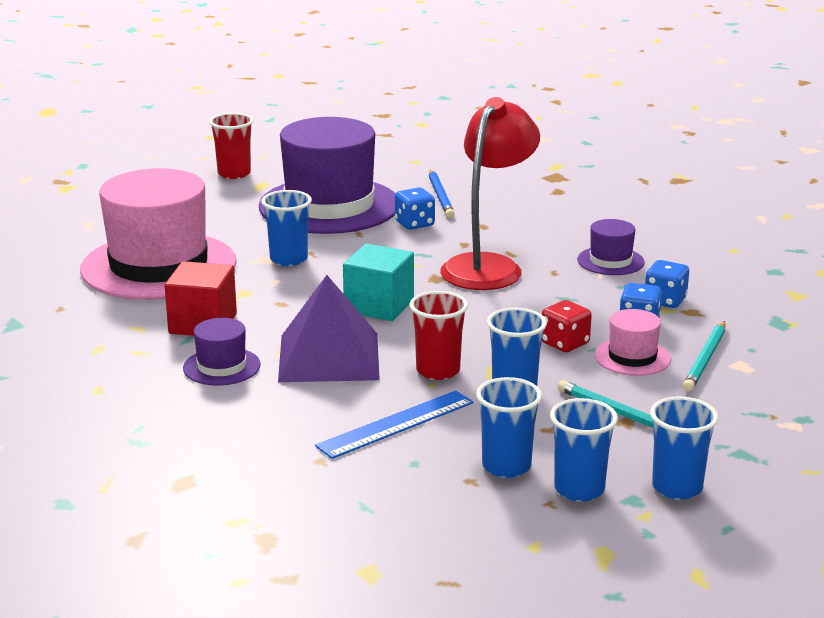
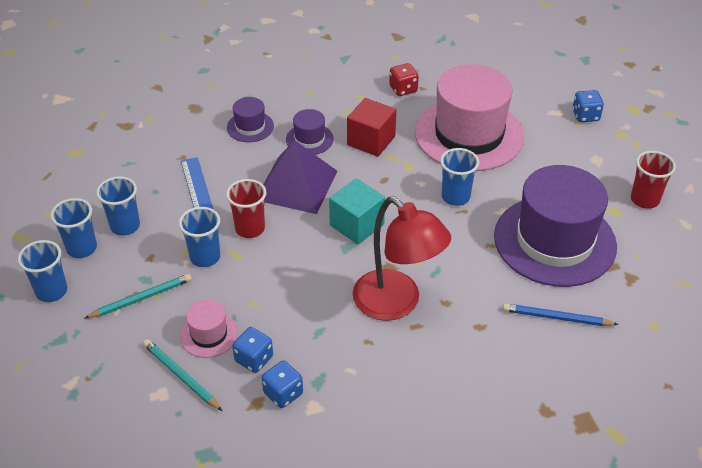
camera: 110 degrees right, 20 degrees up
(414, 224) = (498, 283): blue dice -> blue dice (585, 116)
(565, 343) = (249, 304): red dice -> red dice (403, 89)
(610, 261) = (372, 387): purple hat -> purple hat (250, 127)

